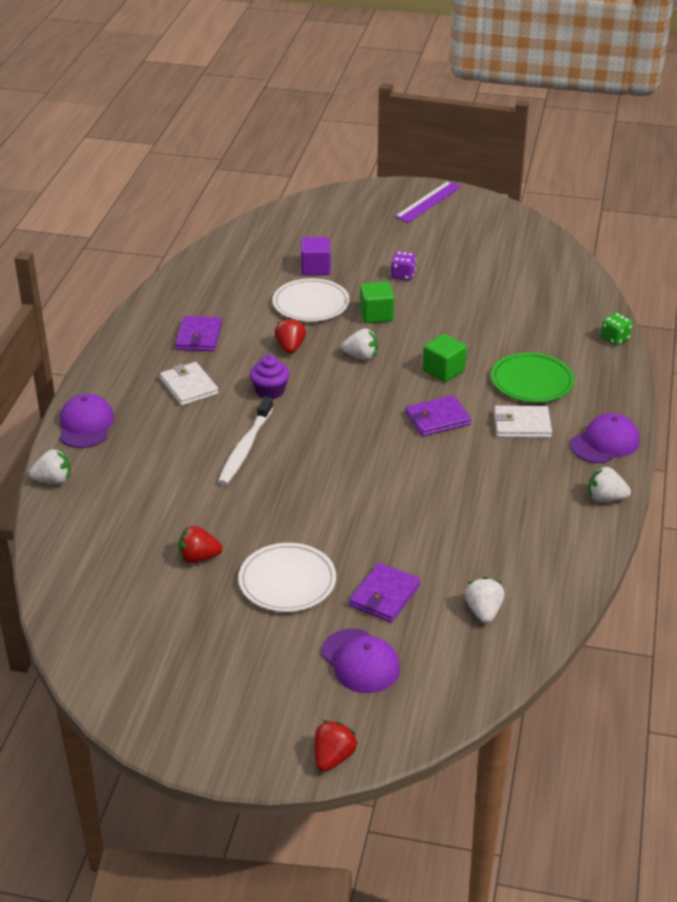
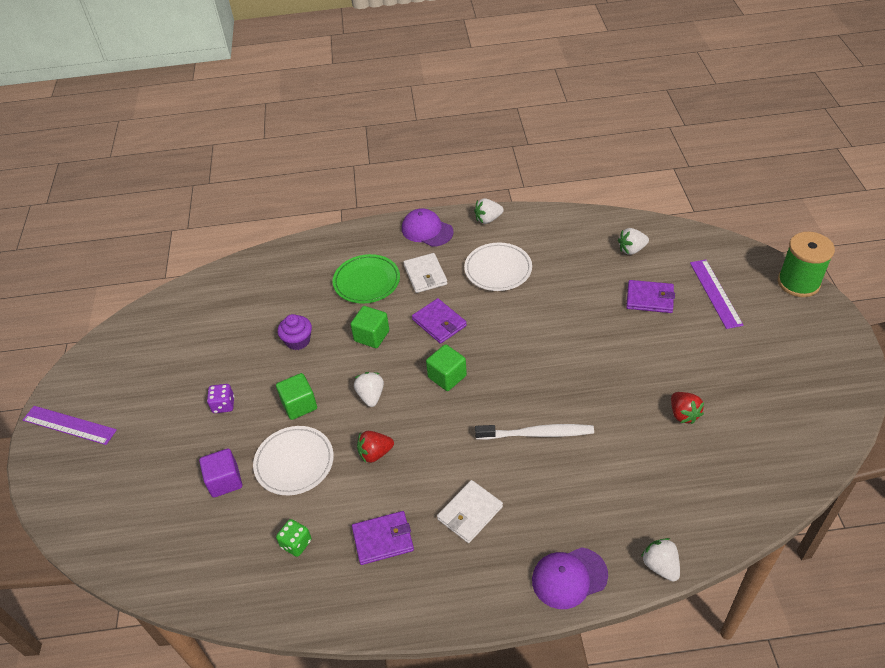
camera: 105 degrees left, 10 degrees up
(270, 391) = (449, 445): purple cupcake -> purple cupcake (298, 341)
(287, 581) = (671, 353): white plate -> white plate (498, 269)
(333, 757) = (798, 283): red strawberry -> green spool
(356, 408) = (447, 376): none -> green cube
(360, 661) = (715, 293): purple cap -> purple ruler
(605, 498) = (488, 219): white strawberry -> white strawberry turned 75 degrees clockwise
(615, 339) = (291, 249): green dice -> green dice (296, 544)

